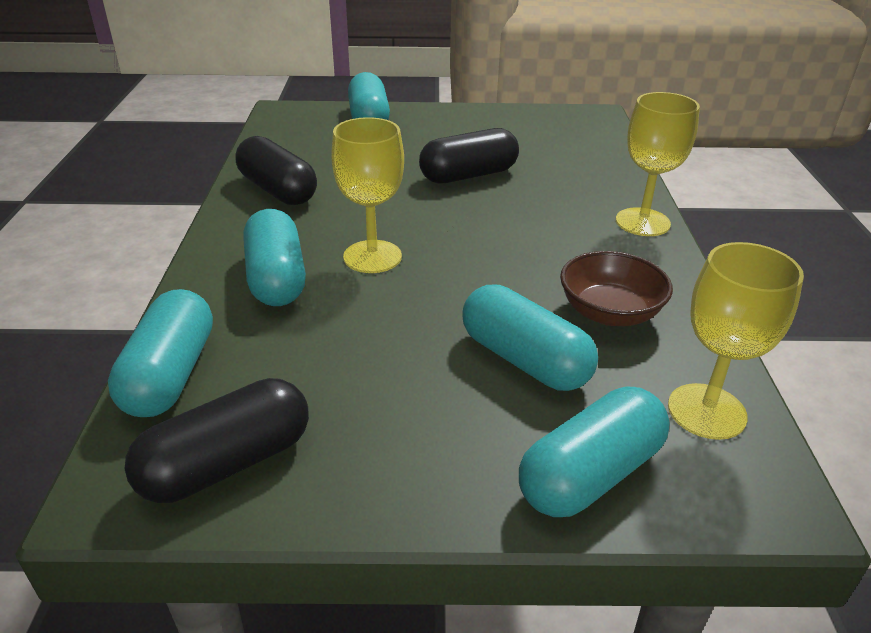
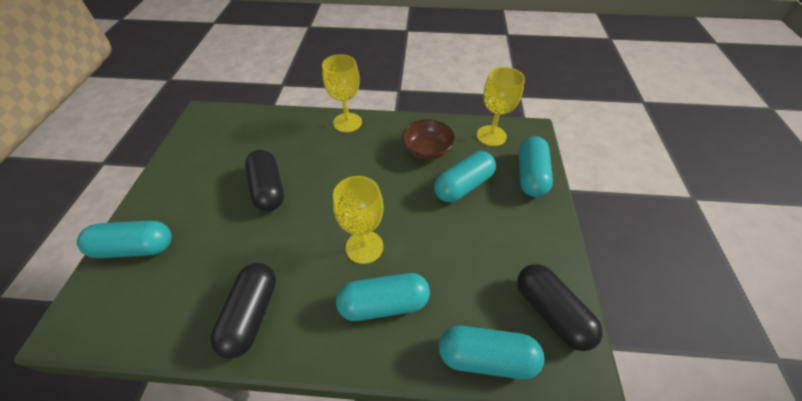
camera: 85 degrees left, 15 degrees up
(278, 190) = (251, 315): black capsule -> black capsule turned 45 degrees counterclockwise
(590, 474) = (530, 175): turquoise capsule -> turquoise capsule turned 45 degrees clockwise

